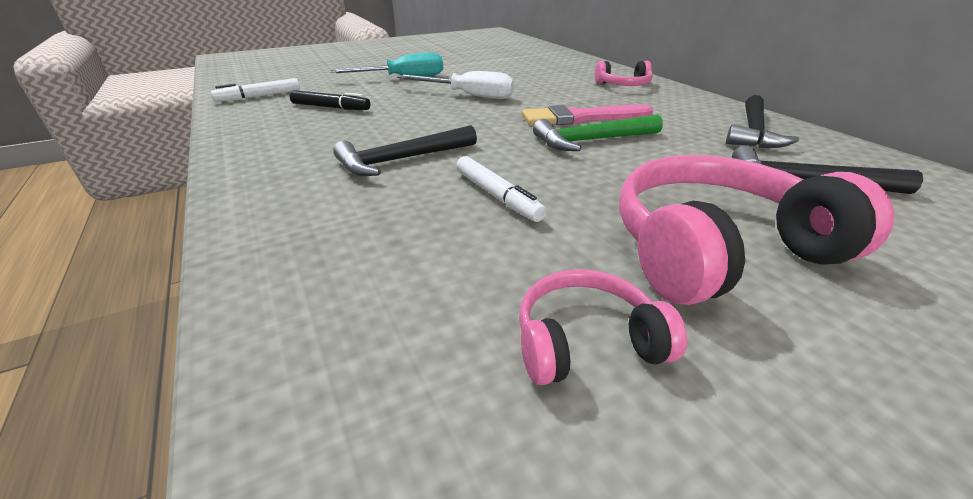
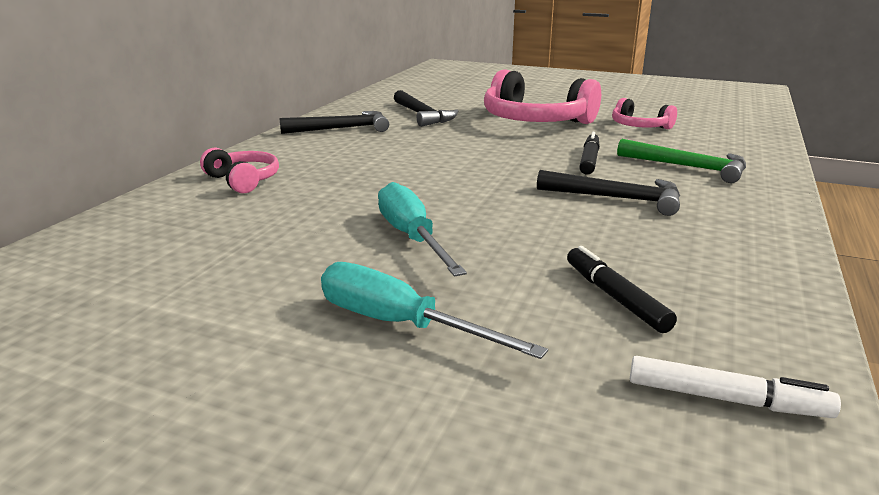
camera: 130 degrees left, 10 degrees down
(468, 95) = (412, 237): white screwdriver -> turquoise screwdriver
(497, 196) = (589, 160): white marker -> black marker
(581, 118) = (398, 173): pink brush -> none
(592, 141) = (449, 160): green hammer -> green hammer (688, 167)

